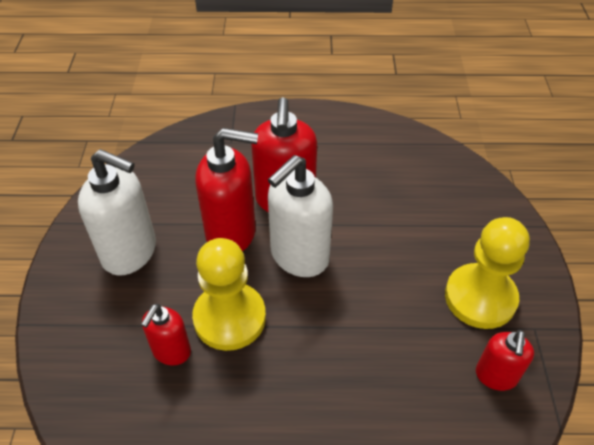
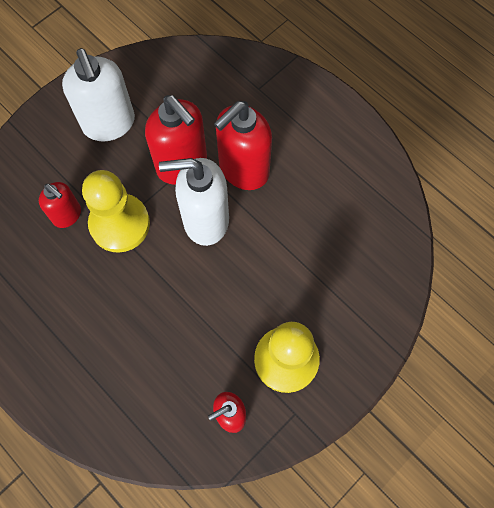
camera: 45 degrees right, 20 degrees up
(171, 351) = (67, 215): red soap dispenser -> red soap dispenser turned 120 degrees counterclockwise

